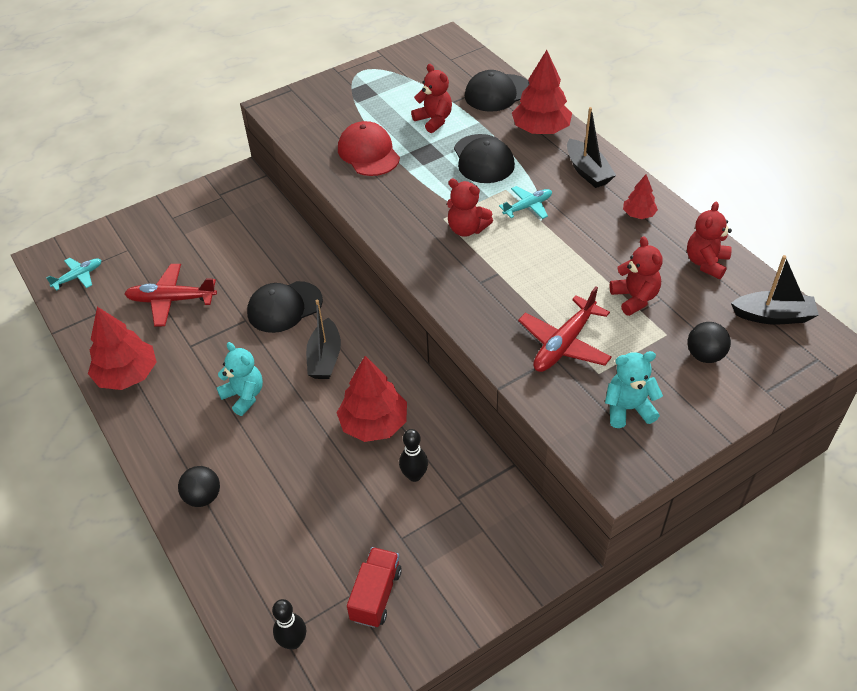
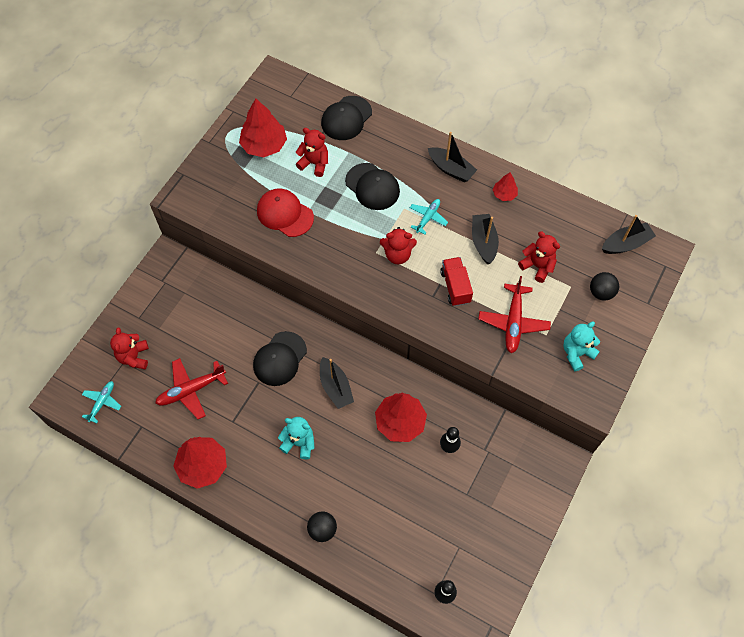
camera: 30 degrees left, 15 degrees up
(376, 595) = (474, 539): red truck -> red truck (455, 287)
(540, 129) = (397, 142): red tree -> red tree (264, 145)
(580, 251) = (483, 242): none -> black boat
(706, 263) = (566, 218): red teddy bear -> red teddy bear (134, 357)

